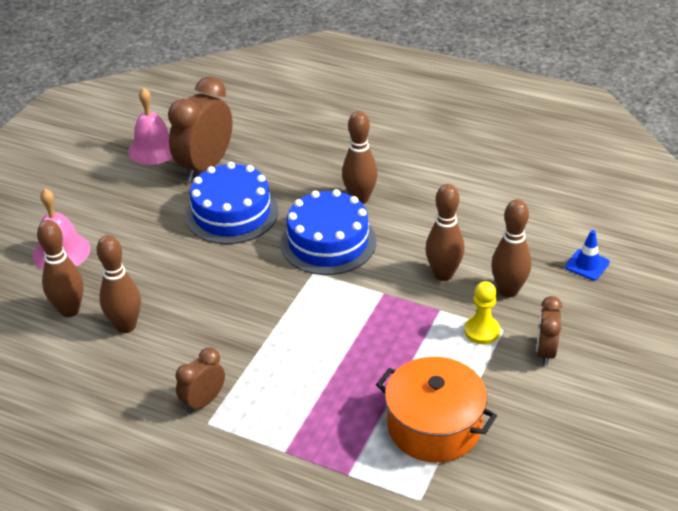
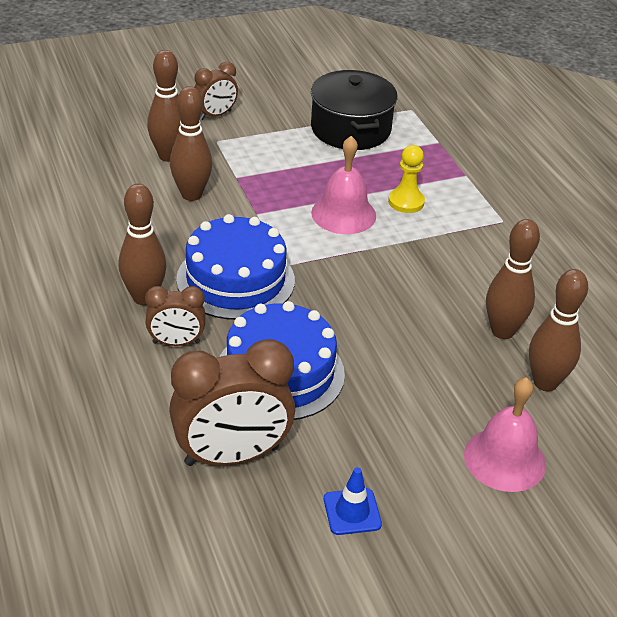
camera: 140 degrees left, 0 degrees up
(153, 149) = (257, 538): pink bell -> pink bell (343, 214)
(203, 402) = (492, 235): brown clock -> brown clock (176, 342)
(434, 426) = (350, 129): orange pot -> black pot
(482, 331) = (232, 148): yellow pawn -> yellow pawn (406, 202)
(587, 265) = (85, 133): blue traffic cone -> blue traffic cone (352, 512)

